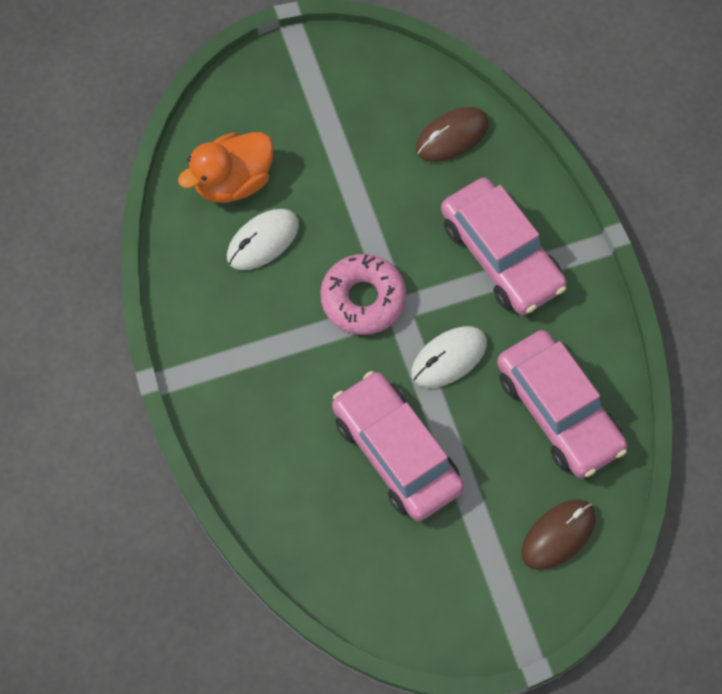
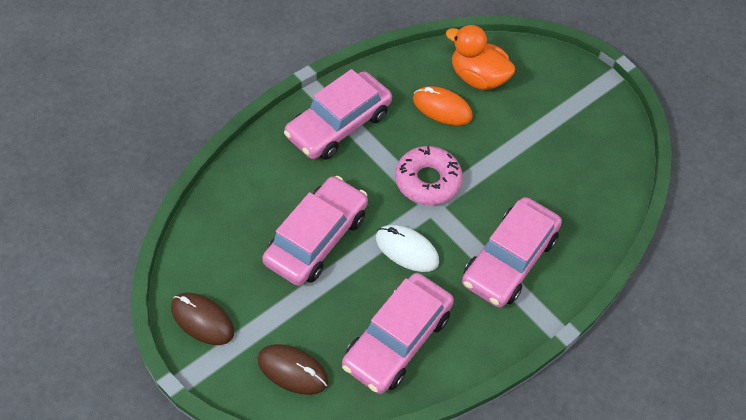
camera: 65 degrees right, 10 degrees down
(238, 370) = (338, 124): none -> pink car
(263, 241) = (442, 108): white mouse -> orange mouse
(452, 136) = (590, 197): brown mouse -> brown mouse (202, 320)

